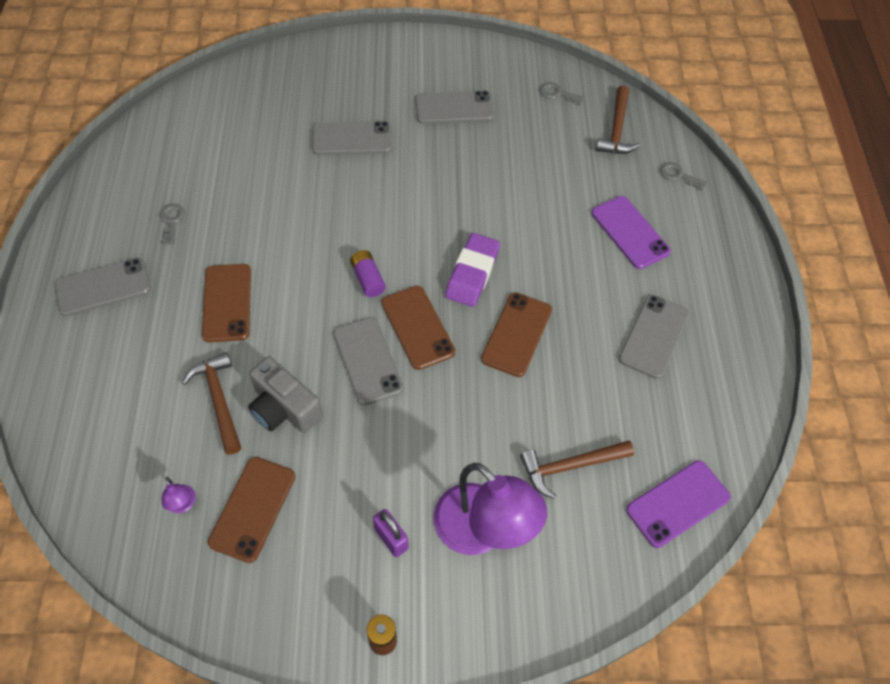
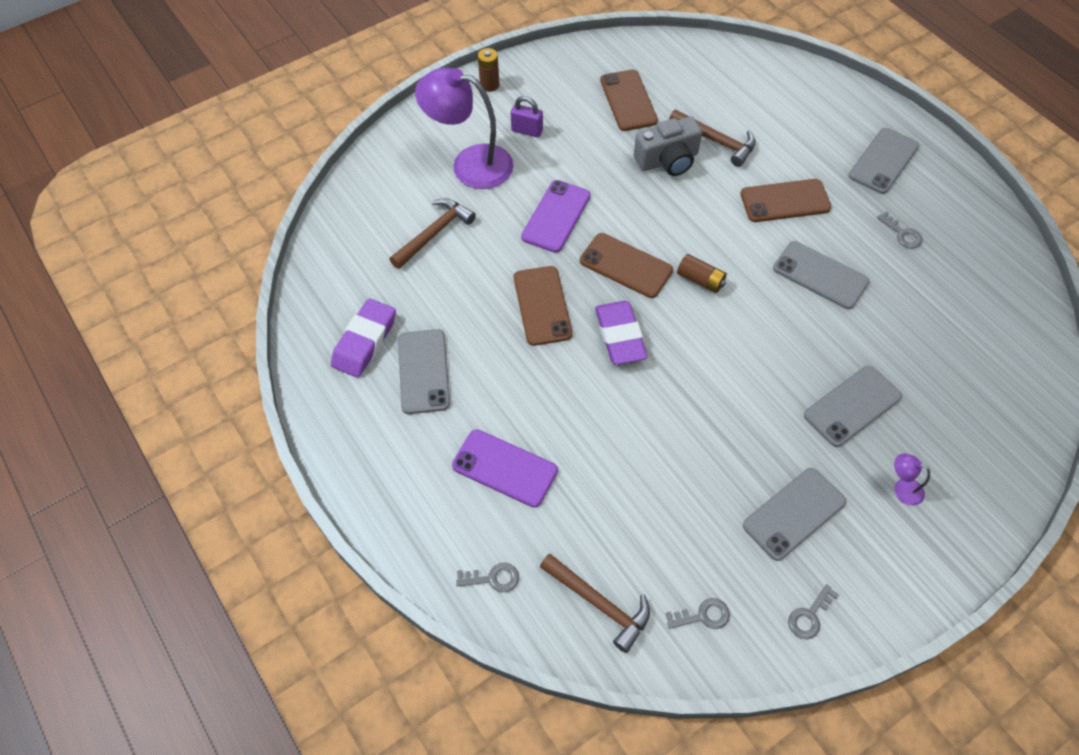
camera: 150 degrees right, 0 degrees up
(182, 505) = (672, 81): purple lamp -> purple lamp (902, 489)
(227, 303) = (785, 201): brown phone -> brown phone turned 60 degrees counterclockwise
(284, 408) = (668, 160): grey camera -> grey camera turned 150 degrees clockwise
(368, 279) = (700, 280): purple battery -> brown battery
(368, 361) = (640, 221): grey phone -> grey phone (820, 275)
(494, 63) = (809, 616): none -> grey key
(617, 129) = (599, 603): brown hammer -> brown hammer turned 150 degrees clockwise
(678, 503) = (339, 251): purple phone -> purple phone (556, 216)
(693, 391) = (365, 342): none -> purple eraser

